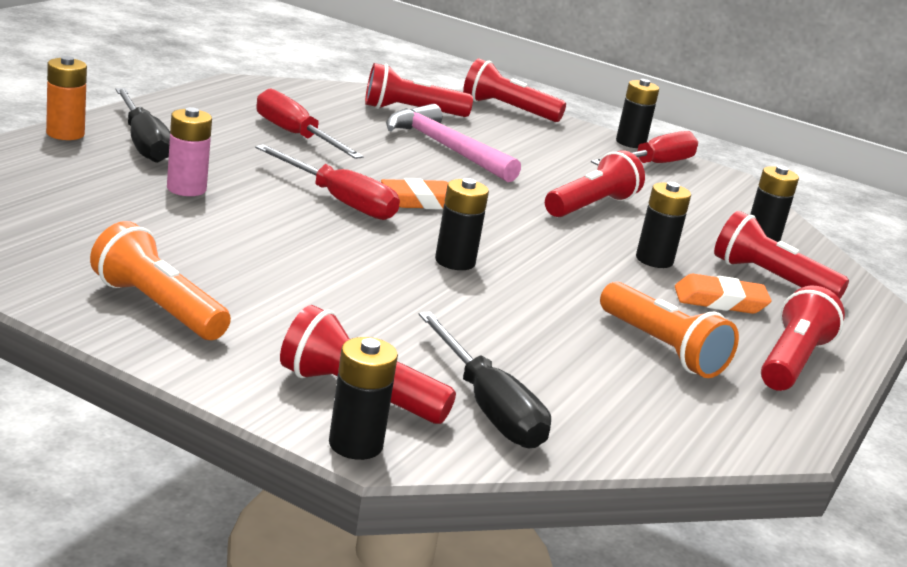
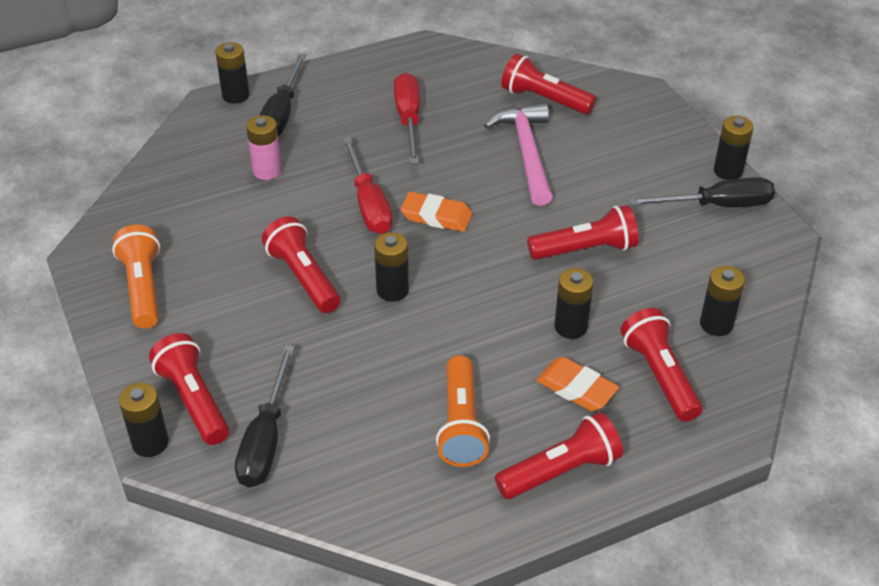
camera: 40 degrees right, 20 degrees up
(65, 134) = (236, 95): orange battery -> black battery
(507, 109) = (645, 107): red flashlight -> red flashlight (303, 277)
(653, 165) = (717, 205): red screwdriver -> black screwdriver

